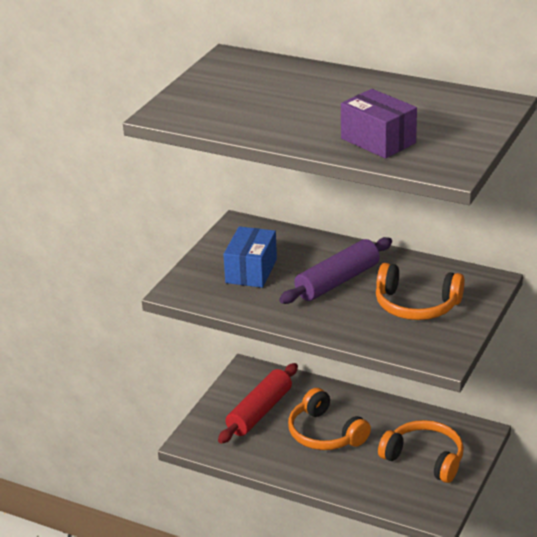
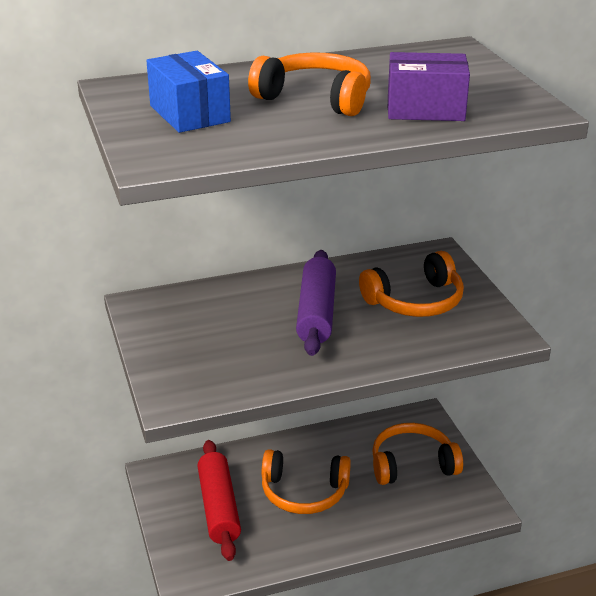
camera: 45 degrees left, 0 degrees up
(251, 271) = (220, 342): blue box -> blue box (189, 114)
(327, 107) = (316, 98): none -> orange headphones

